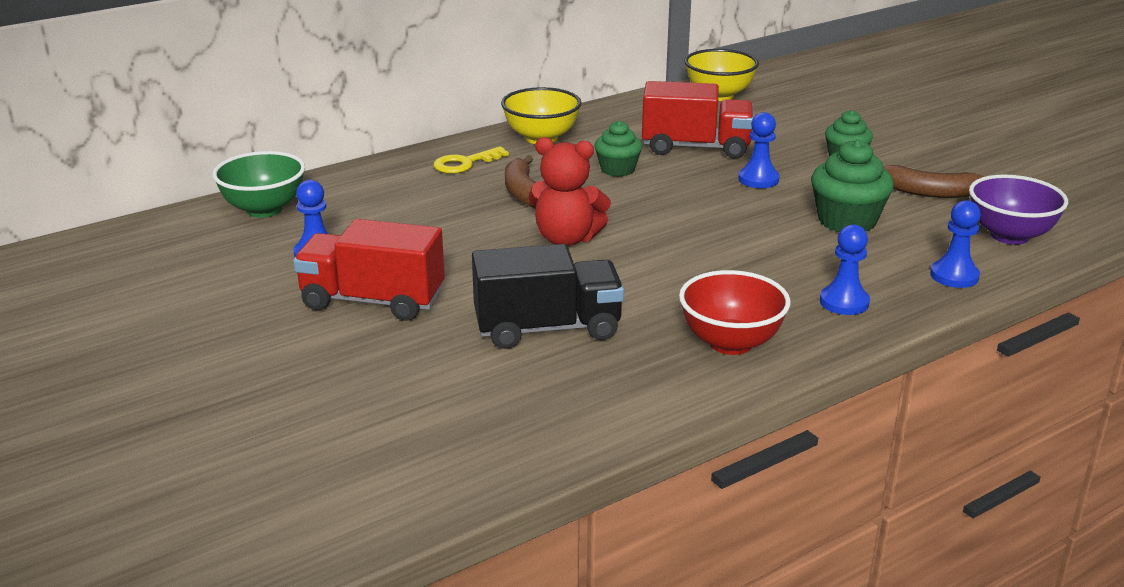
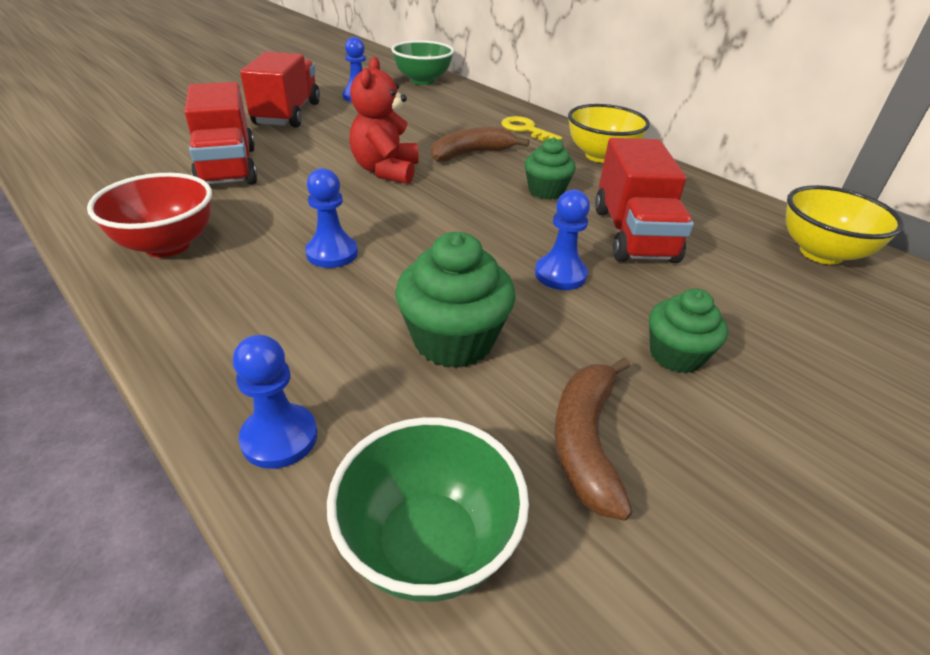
camera: 80 degrees right, 10 degrees up
(547, 328) = (227, 167): black truck -> red truck
(844, 302) = (228, 322): blue pawn -> blue pawn (332, 253)
(1009, 236) = (428, 544): purple bowl -> green bowl

